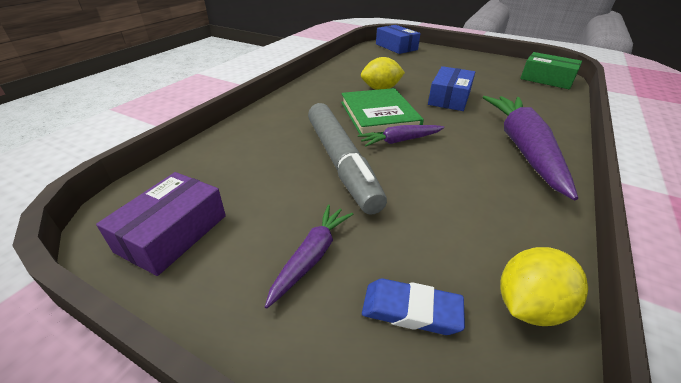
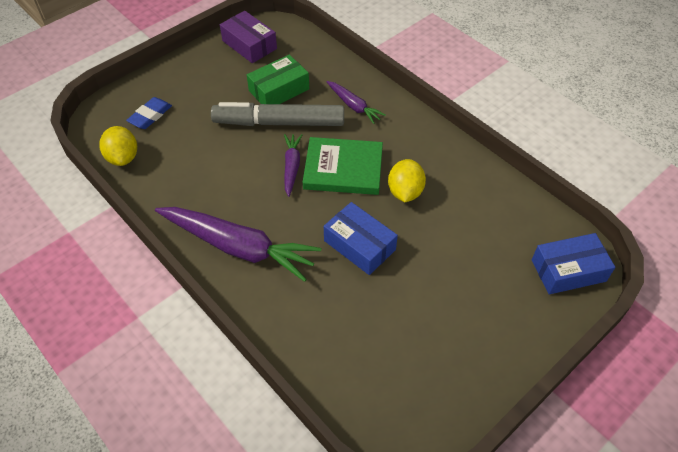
camera: 110 degrees right, 15 degrees up
(312, 256) = (202, 90): purple carrot -> purple carrot (354, 106)
(546, 79) = (377, 401): green box -> green box (279, 90)

